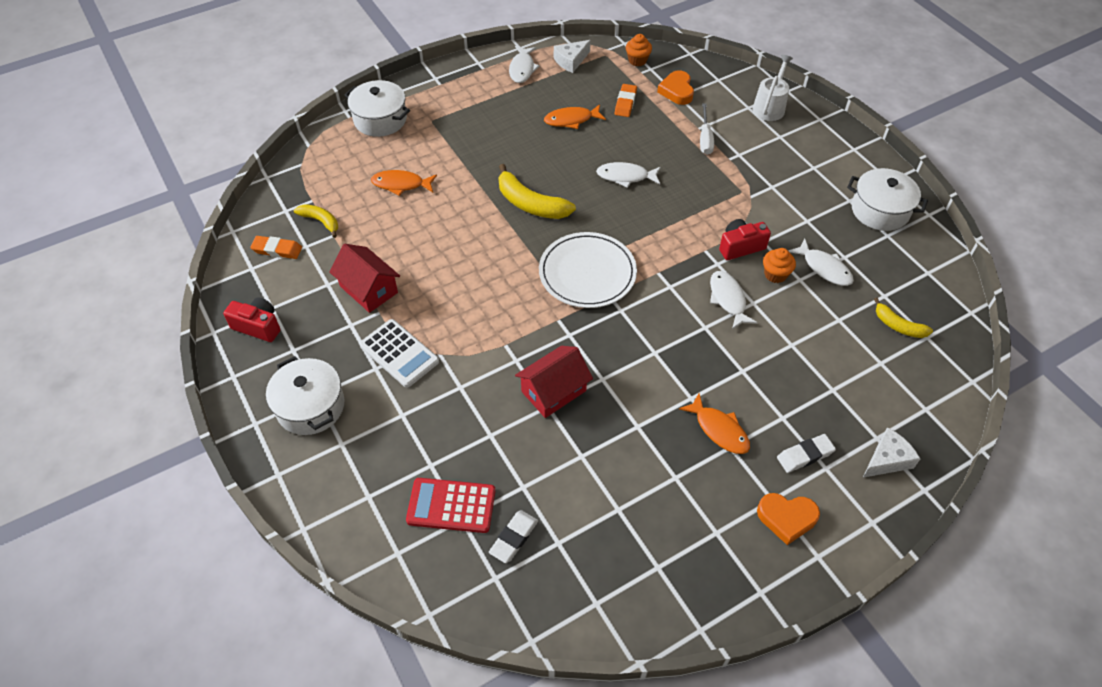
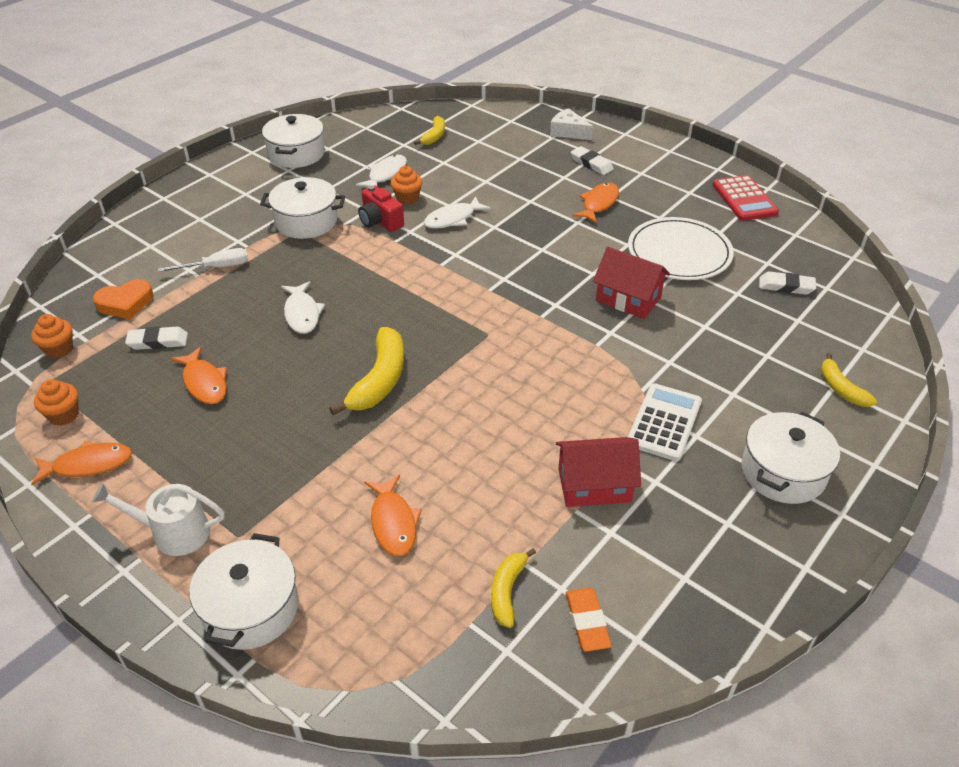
camera: 110 degrees left, 10 degrees down
(258, 326) = (721, 578): red camera -> none
(363, 501) = (841, 388): none -> yellow banana
(368, 289) = (594, 485): red house -> red house turned 60 degrees clockwise
(451, 506) = (792, 330): red calculator -> red calculator (744, 199)
(522, 69) = (88, 465): white fish -> orange fish
(571, 61) = (63, 415): white cheese -> orange cupcake
(587, 273) = (467, 310): white plate -> white plate (679, 253)
(625, 103) = (158, 341): orange eraser -> white eraser
(755, 198) = (306, 221): none -> white pot
(769, 107) = (147, 231): white watering can -> white watering can (174, 533)
(786, 518) = (651, 165): orange heart -> none

